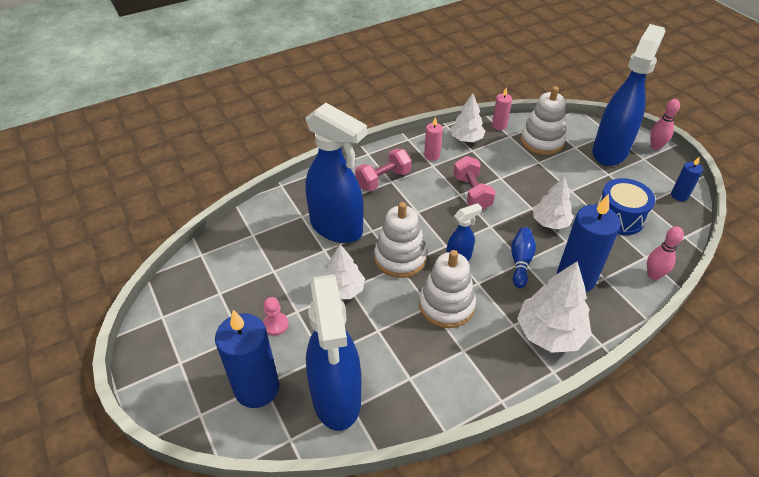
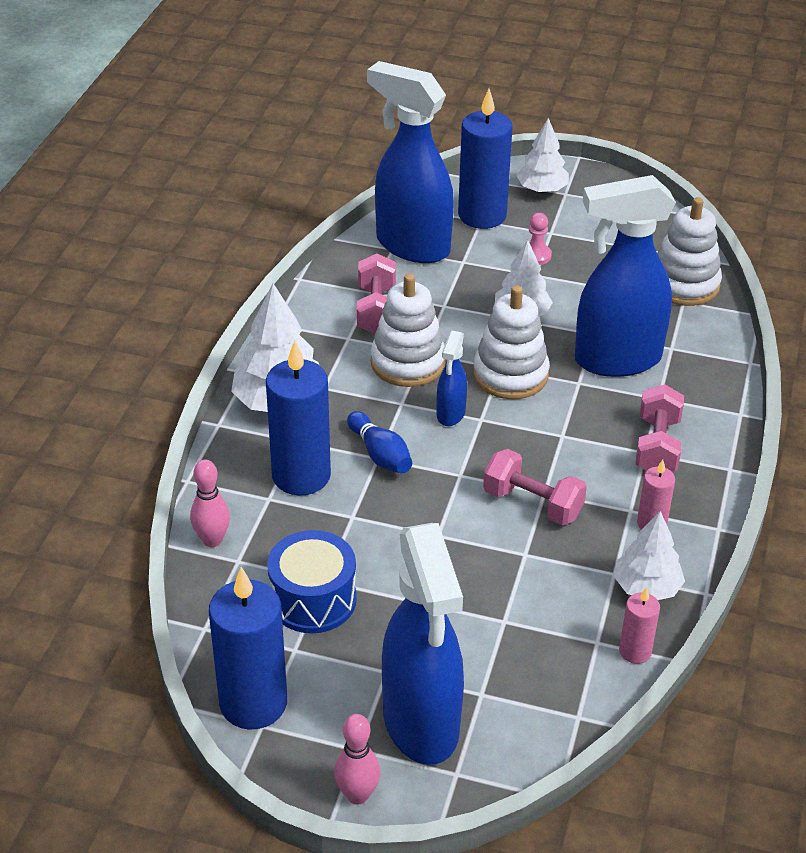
camera: 135 degrees right, 5 degrees down
(423, 358) = (376, 310): none -> pink dumbbell
(542, 141) = (540, 666): white stacking toy -> white stacking toy (684, 284)
(550, 222) = (394, 529): white tree -> white tree (542, 190)
(679, 195) = (253, 703): blue candle -> blue candle, size x2.01

